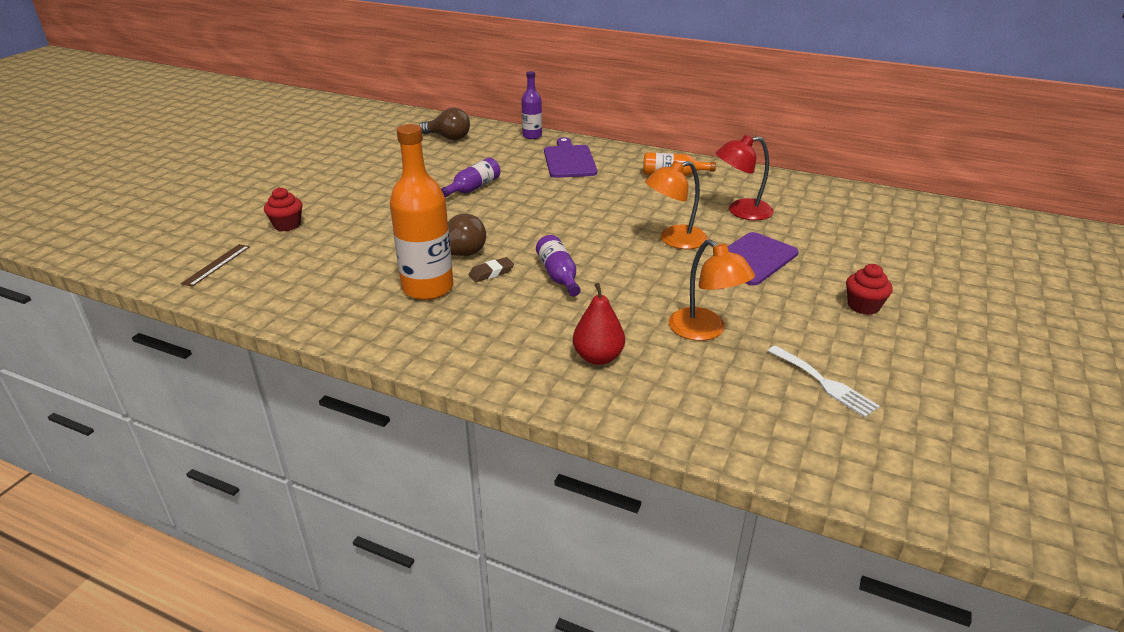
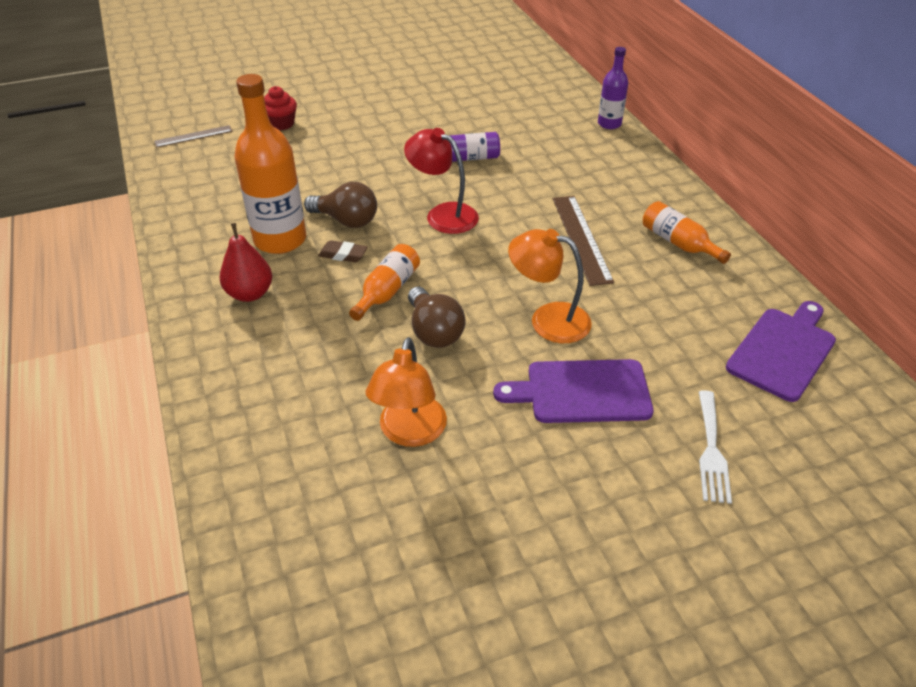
camera: 45 degrees right, 10 degrees up
(448, 137) = (528, 91): brown light bulb -> brown light bulb (434, 331)
(558, 275) = (387, 291): purple bottle -> orange bottle
(569, 160) = (599, 170): purple cutting board -> purple cutting board (783, 350)
(598, 357) = (288, 391): red pear -> red pear (250, 294)
(620, 196) = (581, 238): none -> brown ruler
(741, 211) = (677, 329): red lamp -> red lamp (443, 214)
(824, 383) = (417, 570): white fork -> white fork (711, 450)
(863, 306) = (609, 528): red cupcake -> none

